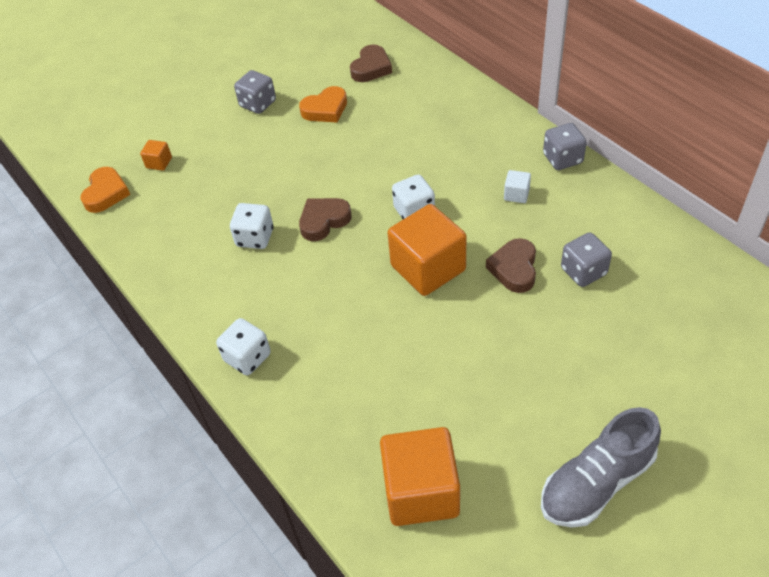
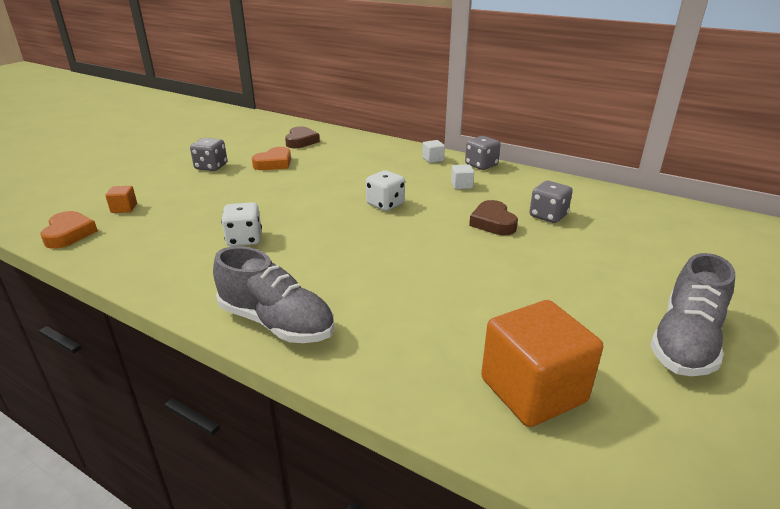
camera: 25 degrees left, 20 degrees down
(247, 357) = (276, 322): white dice -> grey shoe
(323, 221) = (307, 220): brown heart -> none
(428, 268) = (420, 233): orange cube -> none
(510, 135) = (433, 159): none -> white cube

